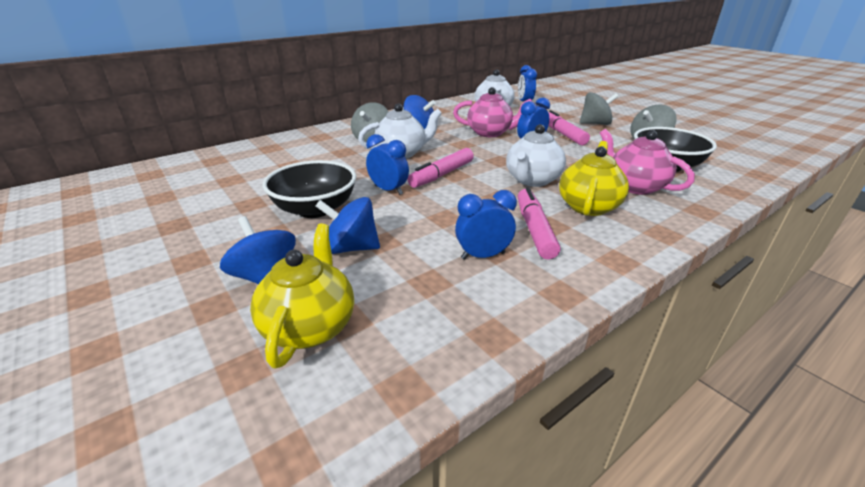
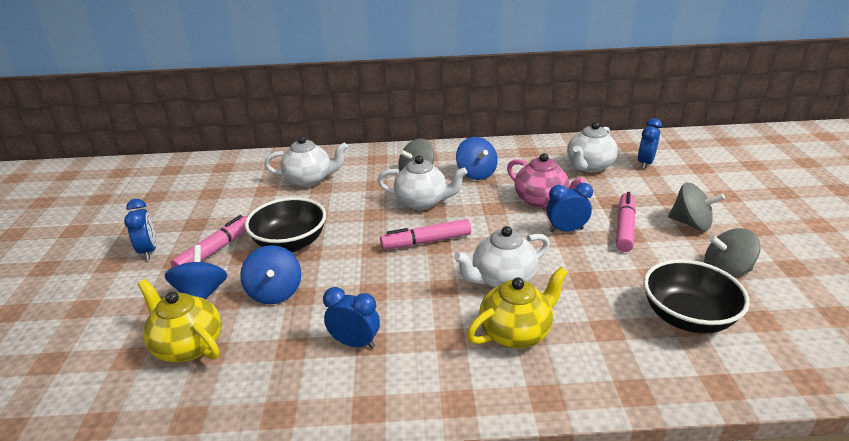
camera: 35 degrees right, 0 degrees up
(271, 162) = (309, 180): none -> white teapot
(310, 326) = (187, 346): yellow teapot -> yellow teapot turned 90 degrees counterclockwise
(351, 248) = (275, 292): blue spinning top -> blue spinning top turned 150 degrees counterclockwise
(388, 190) = (363, 243): blue clock -> blue clock (149, 251)
(534, 229) = (429, 336): pink marker -> pink marker (215, 250)
(634, 186) = (603, 329): pink teapot -> none

